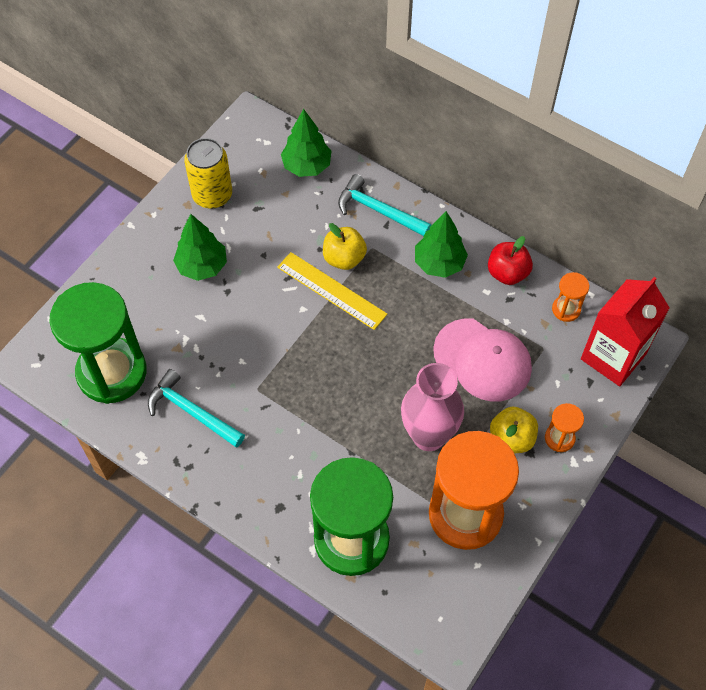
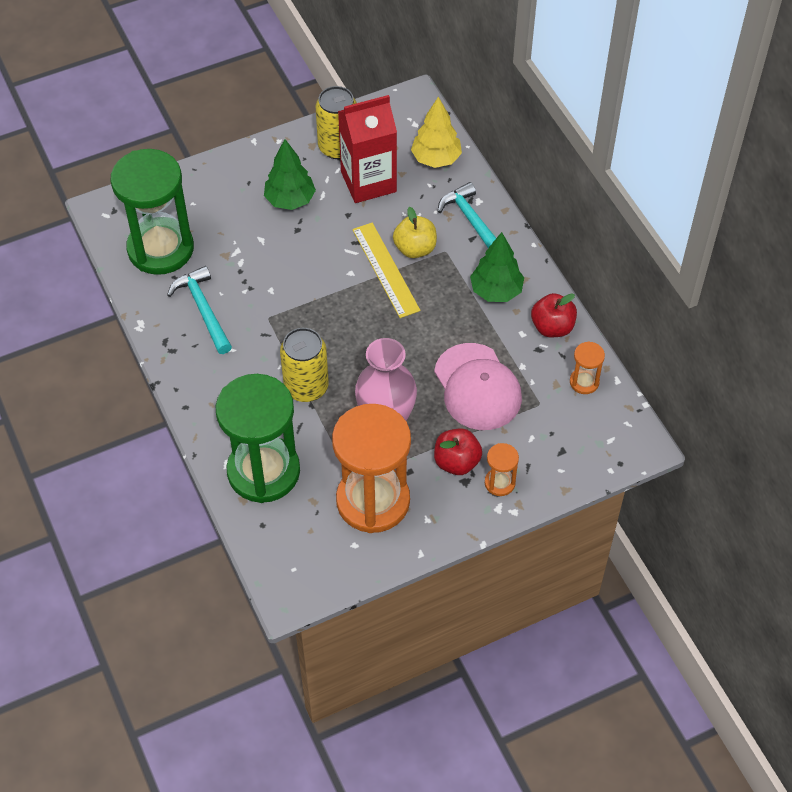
camera: 30 degrees right, 5 degrees down
(307, 166) = (436, 159): green tree -> yellow tree
(335, 438) = (306, 387): none -> yellow can
(511, 438) = (456, 462): yellow apple -> red apple
(613, 357) = (598, 441): red carton -> red carton (368, 182)

